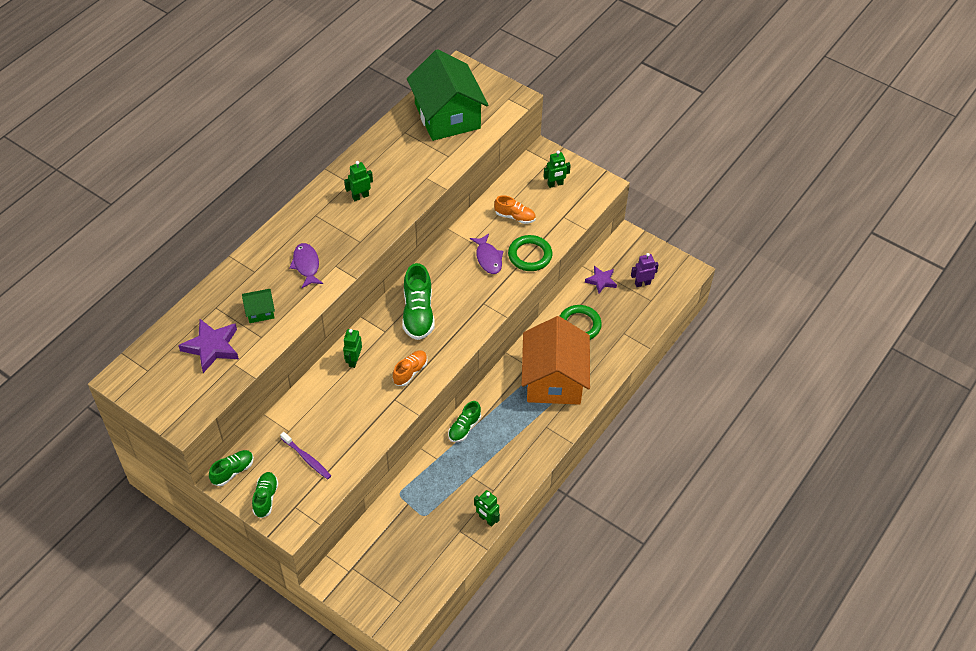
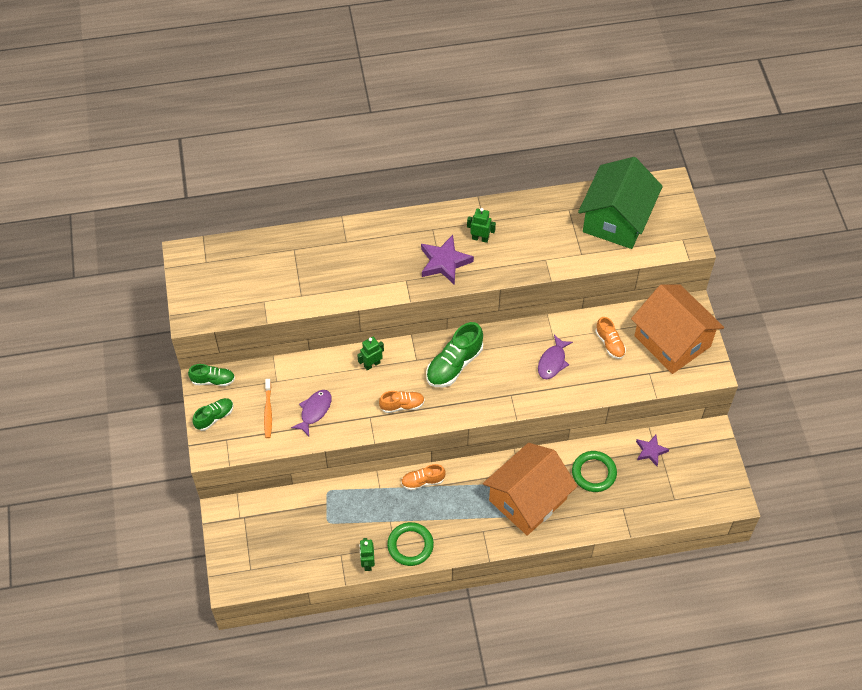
camera: 45 degrees right, 5 degrees up
(212, 347) = (262, 277): purple star -> purple star (444, 262)
(260, 311) = (319, 275): green house -> none
(306, 265) = (386, 264): purple fish -> purple fish (314, 411)
(307, 458) = (268, 411): purple toothbrush -> orange toothbrush
(464, 428) = (422, 481): green shoe -> orange shoe
(530, 255) = (587, 384): green ring -> green ring (410, 545)
(555, 184) = (672, 341): green robot -> orange house
(642, 283) = (682, 480): purple robot -> none

